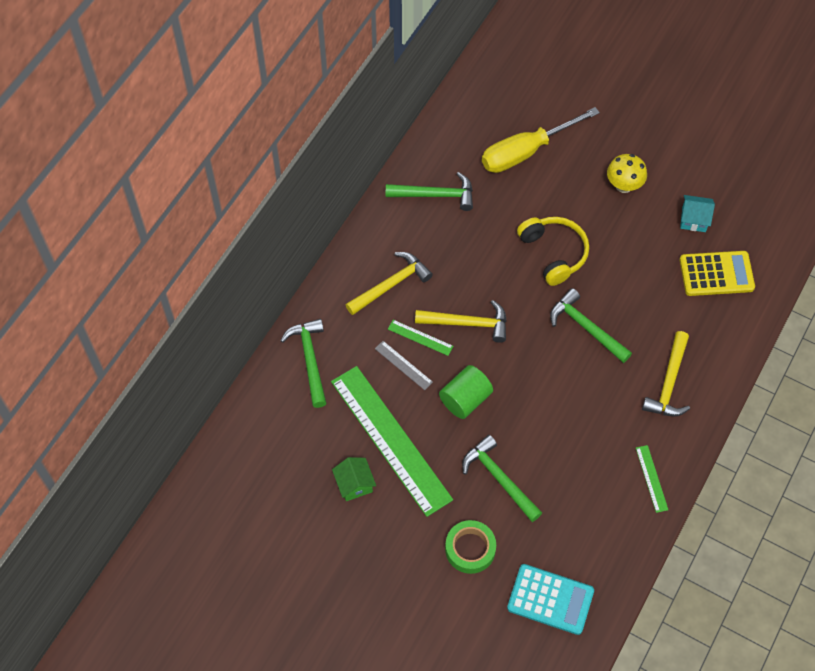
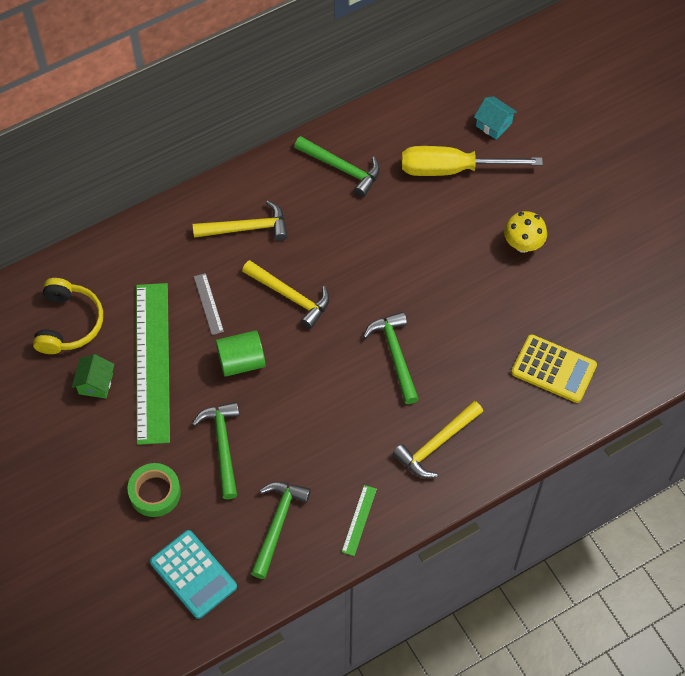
camera: 30 degrees right, 0 degrees up
(309, 360) = (131, 257): green hammer -> green hammer (277, 524)
(420, 337) = (240, 287): green ruler -> none
(554, 253) = (413, 273): yellow headphones -> yellow headphones (69, 323)
(694, 219) = (568, 308): turquoise house -> turquoise house (494, 124)

